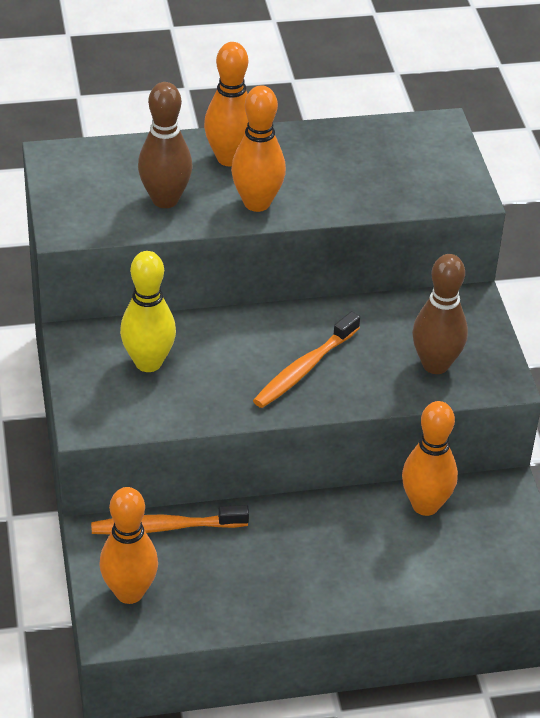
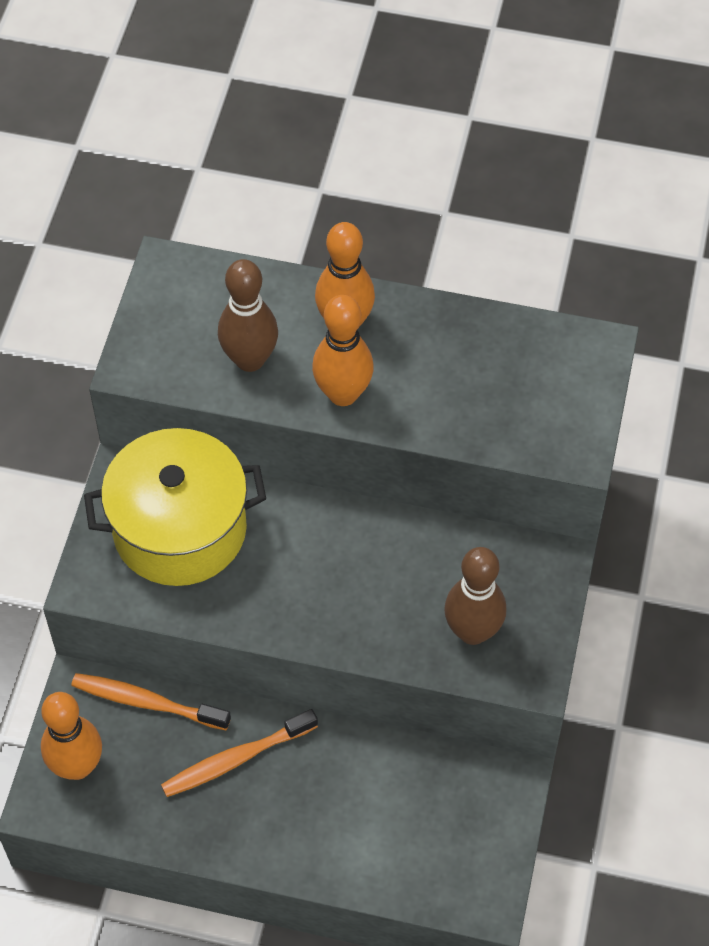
camera: 25 degrees right, 15 degrees up
(148, 363) = (180, 529): yellow bowling pin -> yellow pot
(304, 369) = (333, 590): orange toothbrush -> orange toothbrush (235, 759)
(425, 505) = (418, 769): orange bowling pin -> none

